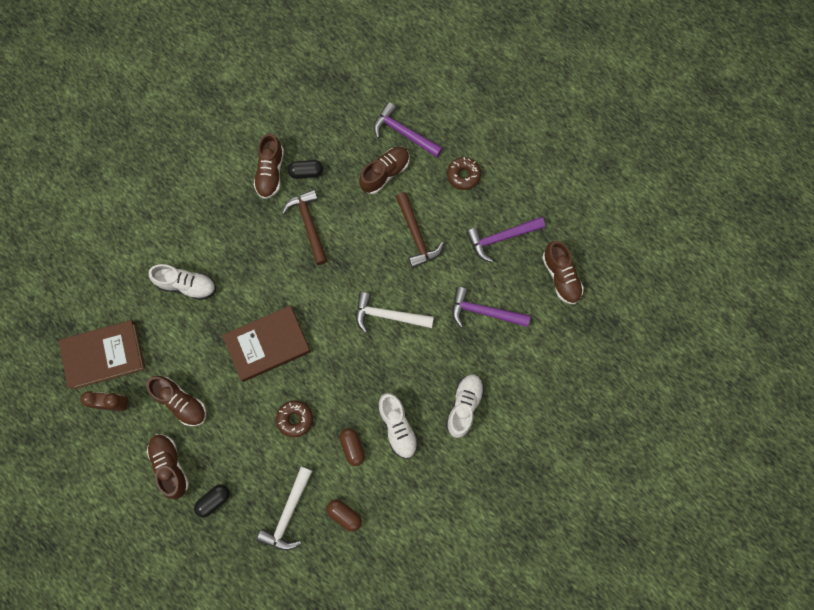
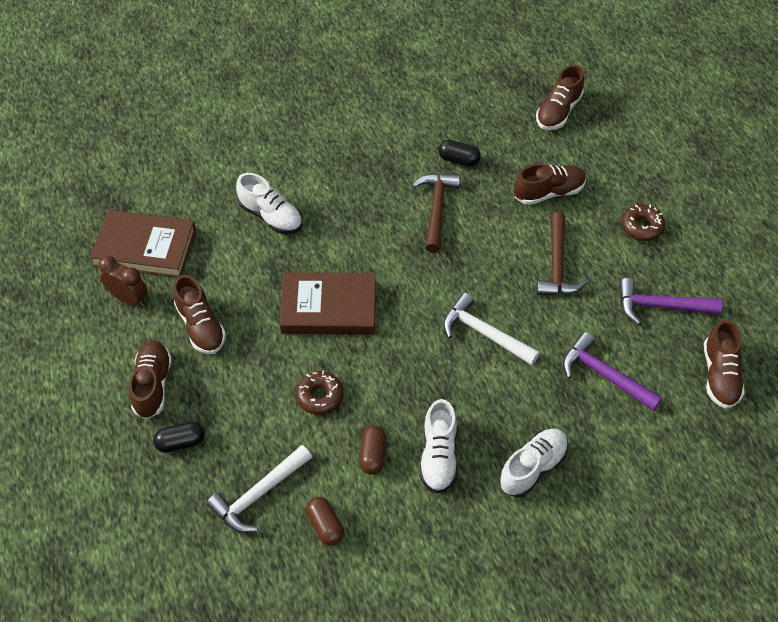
camera: 25 degrees right, 20 degrees down
(270, 173) = (419, 146): brown shoe -> brown shoe (558, 111)
(404, 133) = (589, 162): purple hammer -> none

